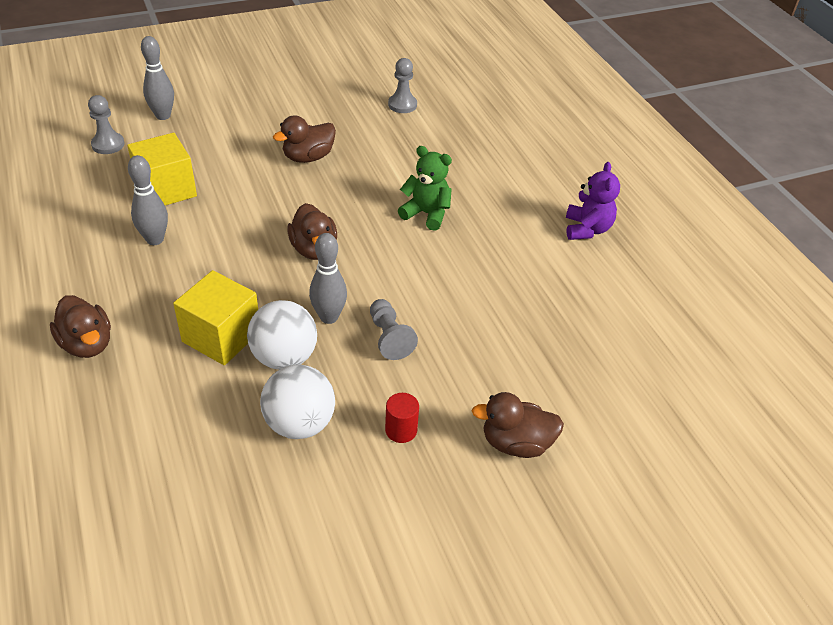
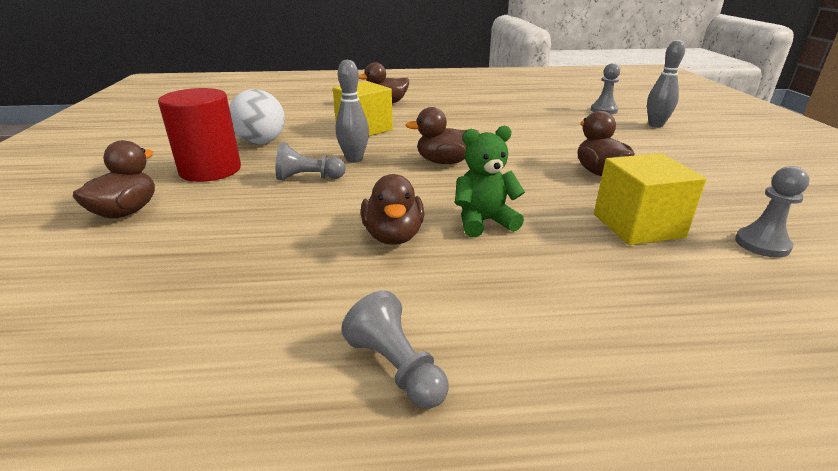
camera: 110 degrees right, 15 degrees down
(155, 239) = (479, 118): grey bowling pin -> none
(166, 190) = (542, 122): yellow cube -> yellow cube (637, 226)
(284, 357) = (326, 143): white ball -> none
(401, 430) = (210, 170): red cylinder -> red cylinder, size x2.20
(426, 214) = (484, 222): green teddy bear -> green teddy bear turned 150 degrees counterclockwise
(469, 255) = (393, 236): none -> brown duck
(587, 229) = (396, 368): purple teddy bear -> grey pawn

